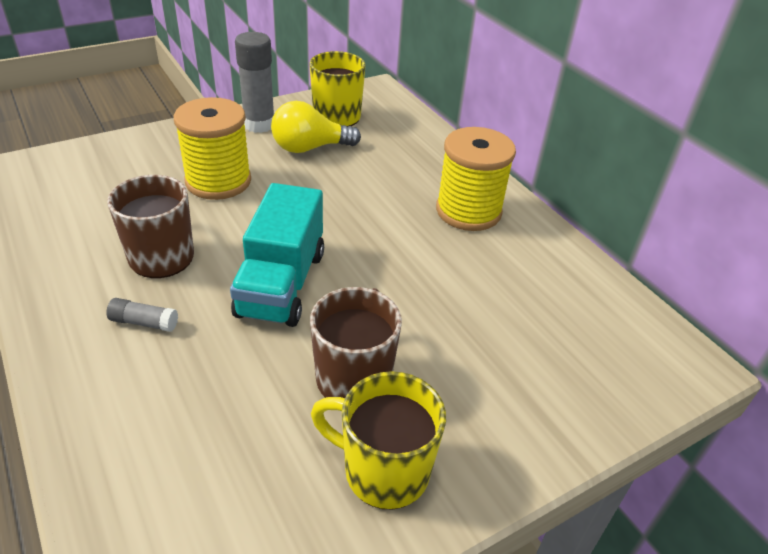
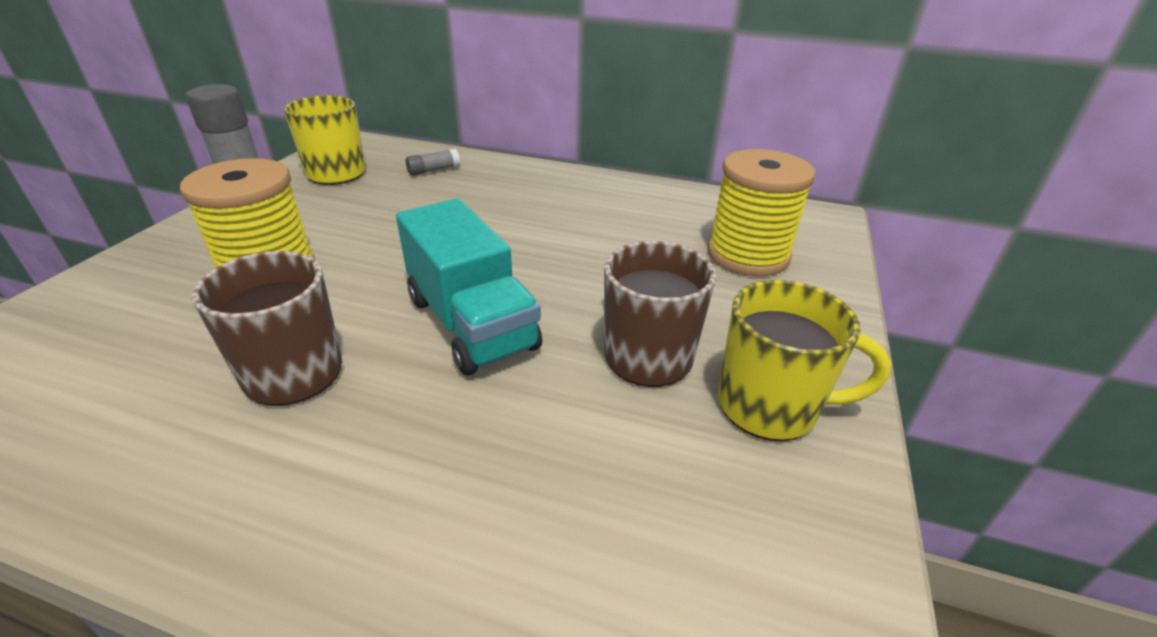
camera: 40 degrees left, 5 degrees down
(144, 322) = (360, 447): grey glue stick -> grey glue stick (433, 170)
(309, 148) = (341, 206): yellow light bulb -> none
(383, 470) = (770, 407): yellow mug -> yellow mug turned 150 degrees counterclockwise
(468, 211) = (556, 194): yellow spool -> yellow spool (747, 255)

